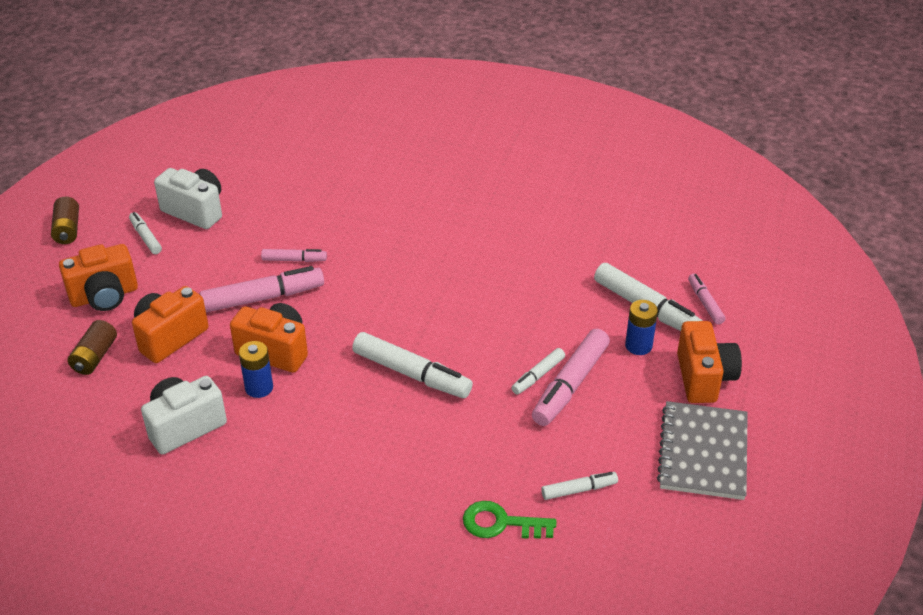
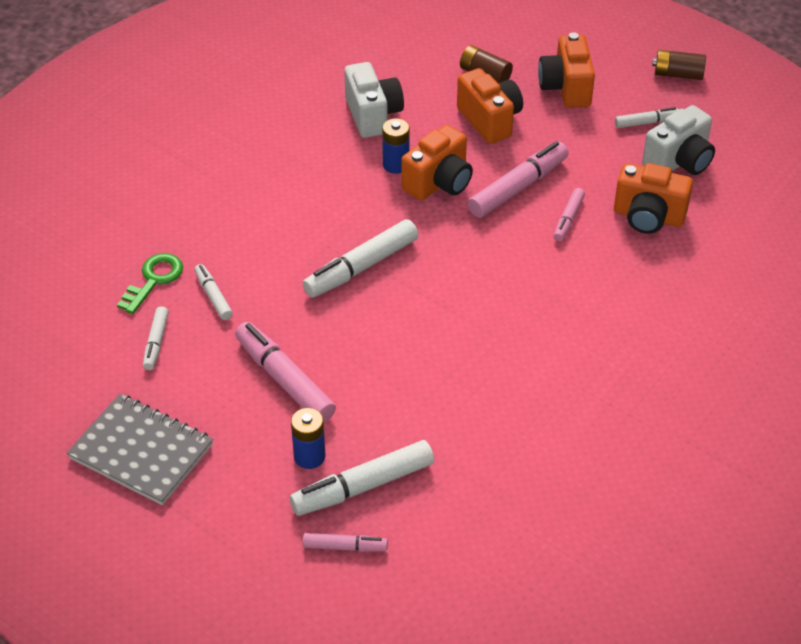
camera: 110 degrees right, 5 degrees up
(263, 298) = (518, 187): pink marker -> pink marker turned 135 degrees counterclockwise
(538, 376) = (310, 359): white marker -> white marker (213, 296)
(704, 378) = (234, 495): orange camera -> orange camera (648, 217)

